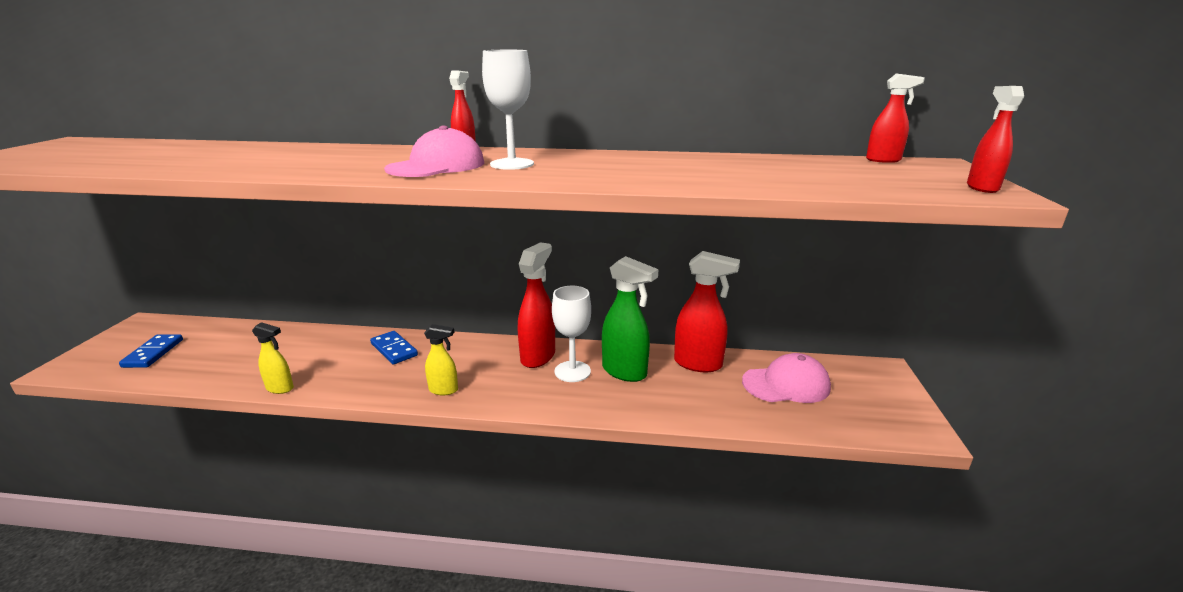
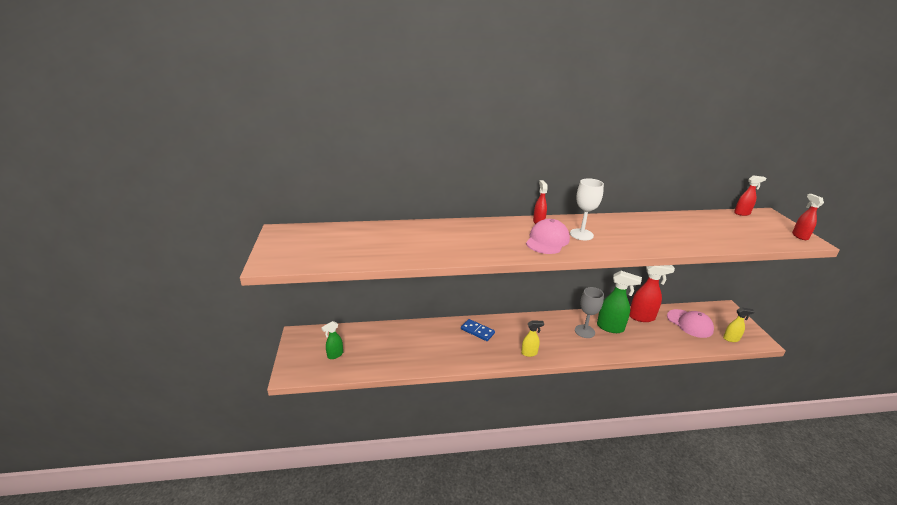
camera: 15 degrees left, 5 degrees up
(153, 353) = (335, 355): blue domino -> green spray bottle
(280, 388) = (439, 366): yellow spray bottle -> yellow spray bottle (731, 339)
(538, 356) = (559, 324): red spray bottle -> none
(572, 371) = (584, 331): white goblet -> grey goblet
(786, 384) = (689, 323): pink cap -> pink cap turned 75 degrees clockwise

